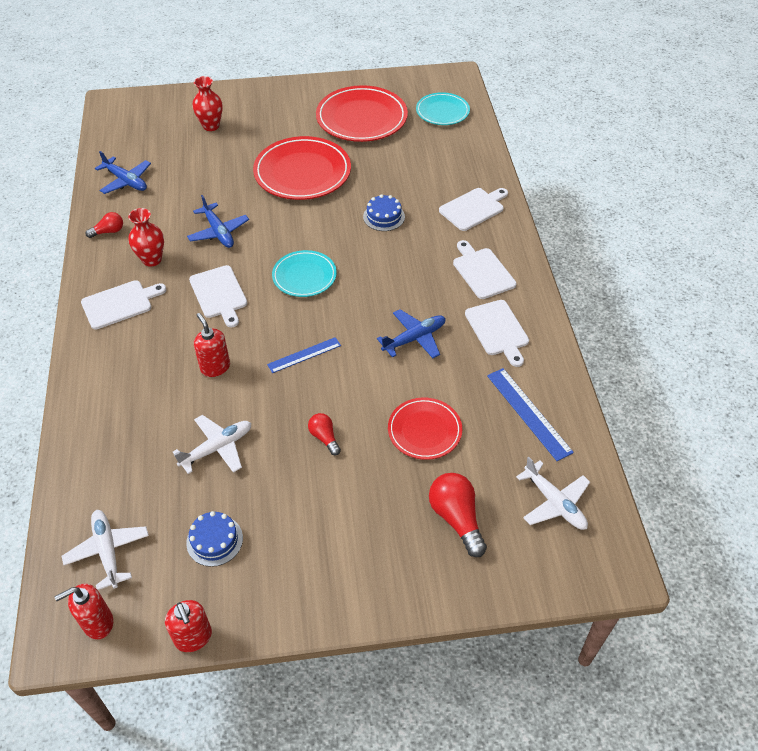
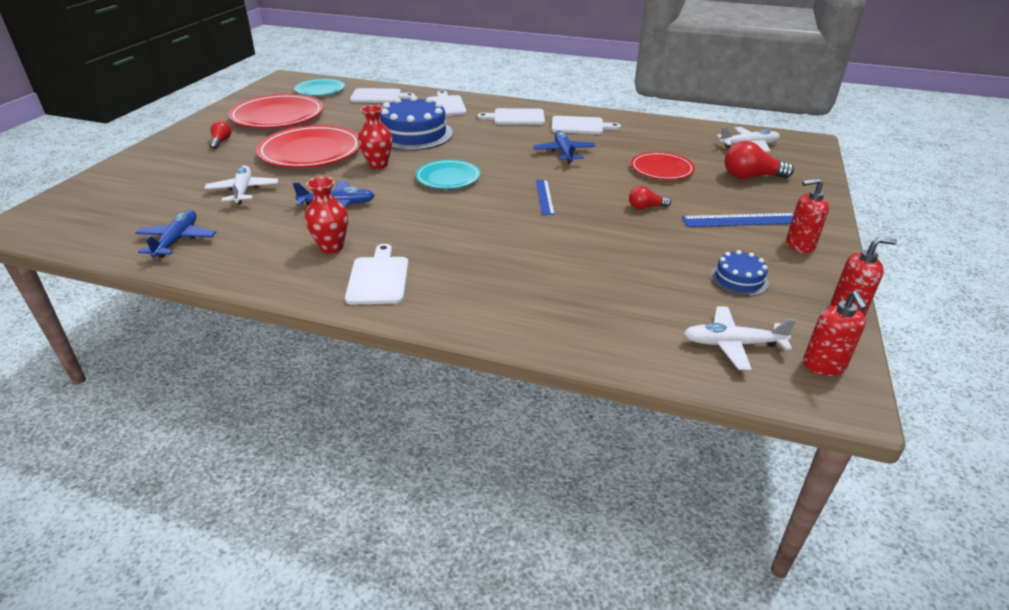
camera: 65 degrees left, 15 degrees down
(108, 231) = (248, 266): red light bulb -> red light bulb (221, 141)
(126, 181) = (177, 240): blue plane -> blue plane turned 60 degrees counterclockwise
(211, 126) = (168, 178): red vase -> red vase (378, 165)
(215, 367) = (524, 240): red soap dispenser -> red soap dispenser (799, 245)
(217, 448) = (628, 258): white plane -> white plane (243, 191)
(219, 294) = (426, 220): white cutting board -> white cutting board (378, 96)
(384, 217) = (414, 134): blue cake -> blue cake, size x1.96
(528, 413) = (666, 134): blue ruler -> blue ruler (741, 220)

